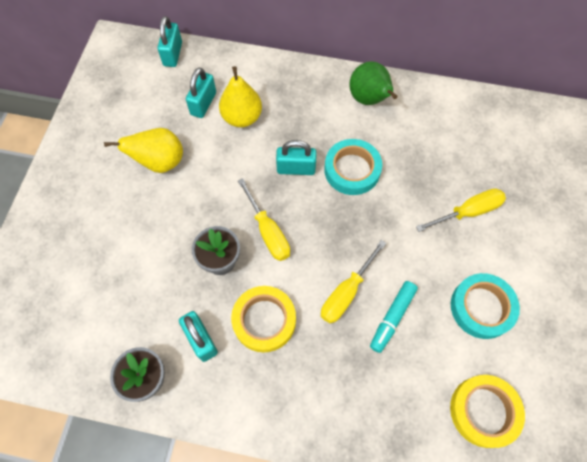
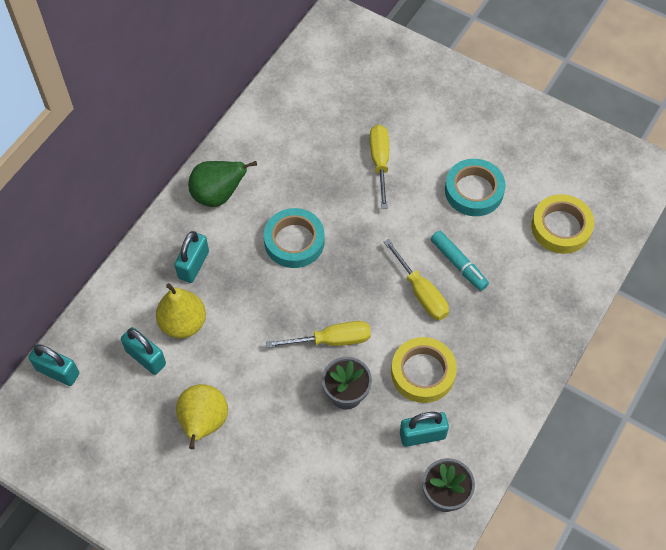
camera: 70 degrees left, 5 degrees down
(296, 168) = (270, 291): turquoise padlock -> turquoise padlock (193, 265)

